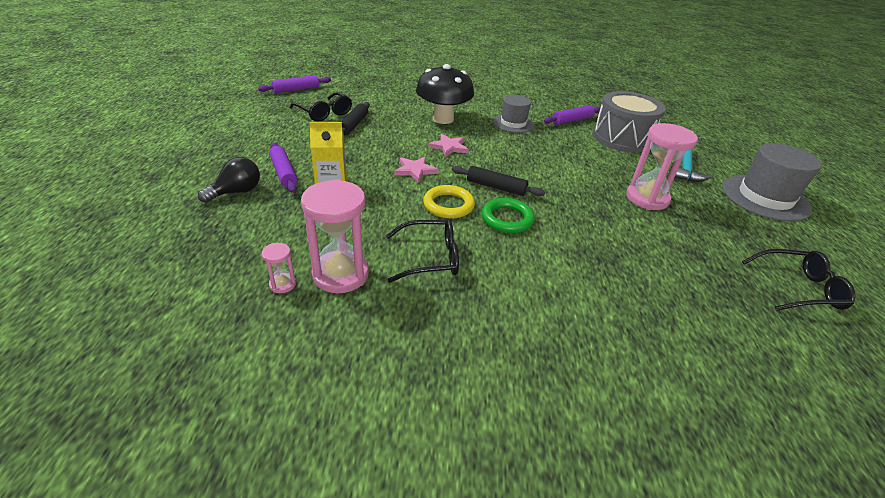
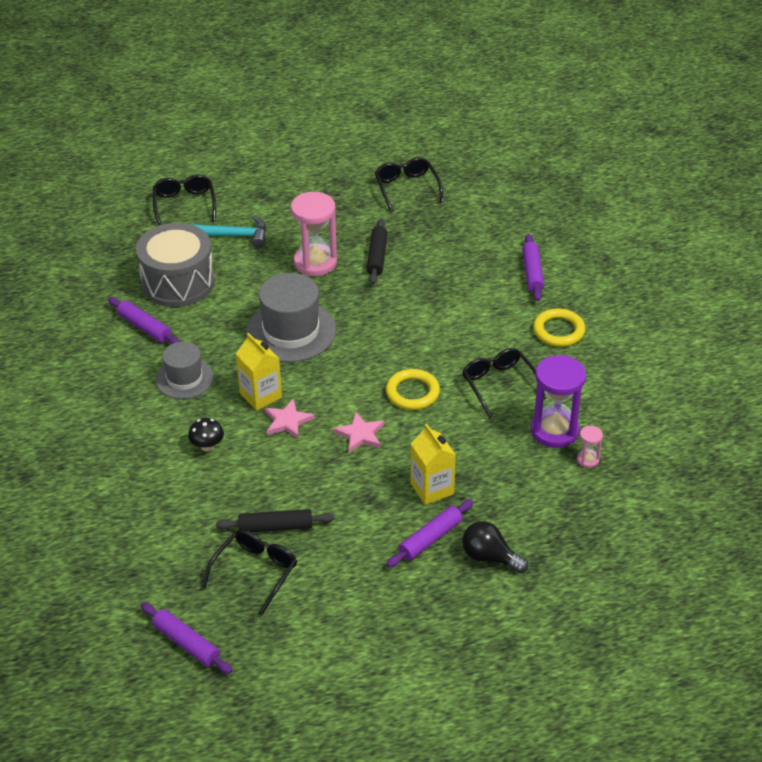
camera: 105 degrees left, 5 degrees up
(341, 274) = (554, 431): pink hourglass -> purple hourglass
(443, 119) = (207, 446): black mushroom -> black mushroom, size x0.43
(482, 143) = (260, 395): none -> yellow carton
(496, 187) = (357, 366): black rolling pin -> black rolling pin (377, 257)
(499, 335) = (558, 331): none -> yellow ring
(507, 219) = (411, 349): green ring -> none
(624, 351) = (532, 273): none -> purple rolling pin
(728, 157) = (184, 204): none -> black glasses
(765, 197) = (266, 188): grey hat -> grey hat (291, 331)

